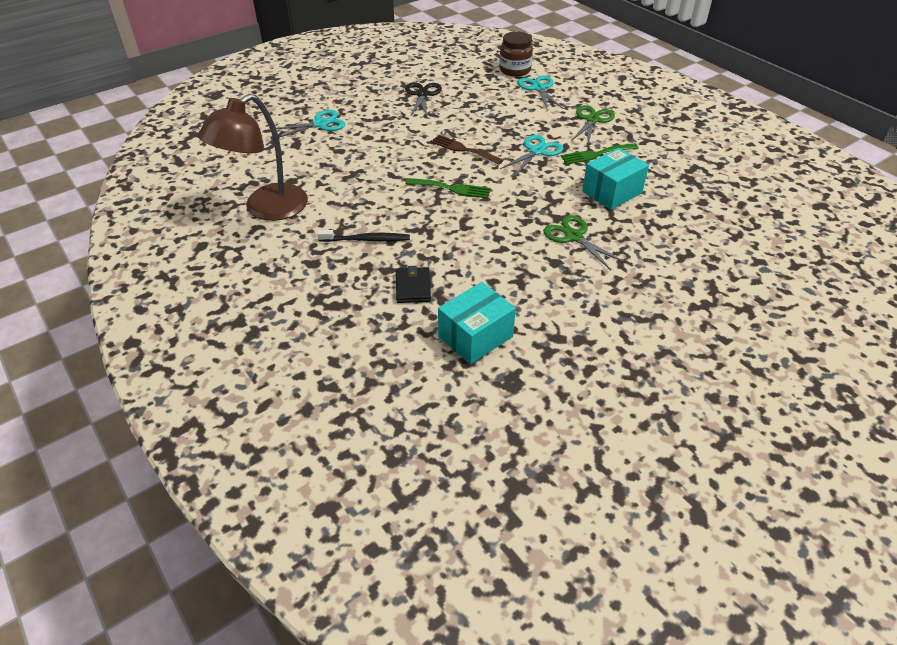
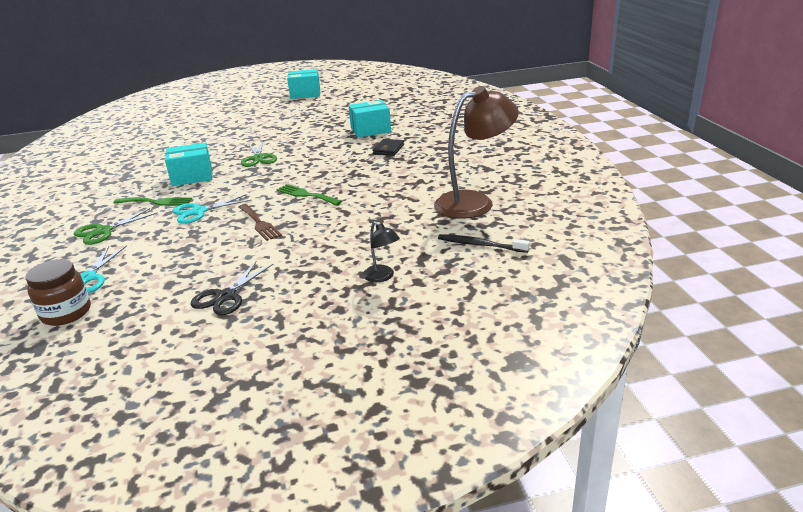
camera: 155 degrees left, 15 degrees down
(320, 124) = (382, 277): turquoise scissors -> black lamp
(366, 240) = (401, 173): black toothbrush -> black toothbrush (480, 245)
(739, 473) = (305, 94): none -> turquoise box

